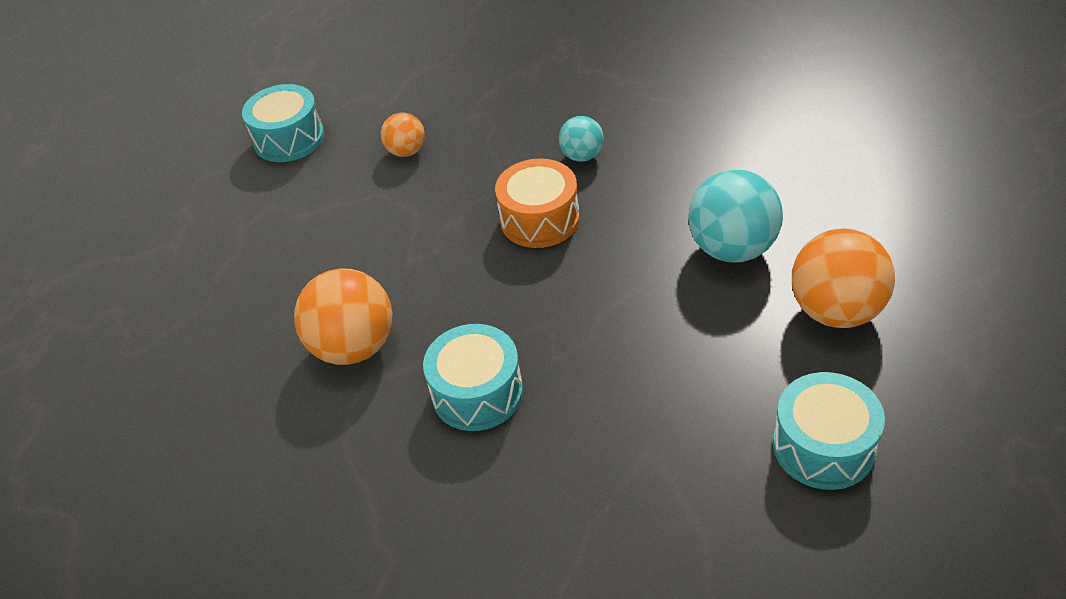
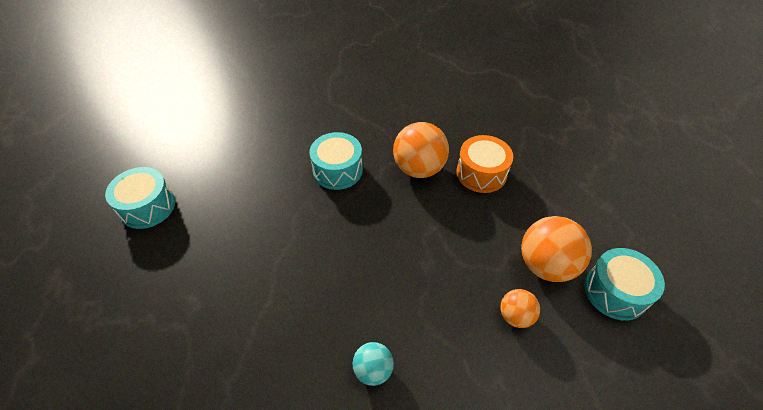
camera: 145 degrees right, 5 degrees up
(540, 219) = (370, 290): orange drum -> orange drum (481, 173)
(732, 248) = (221, 318): turquoise ball -> none
(836, 311) = (142, 292): orange ball -> orange ball (546, 265)

